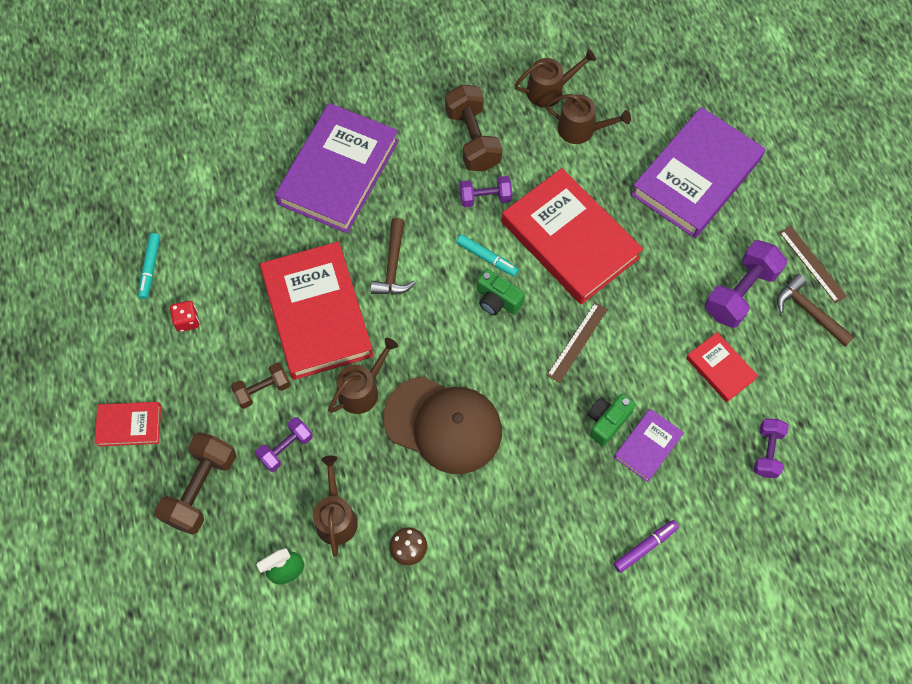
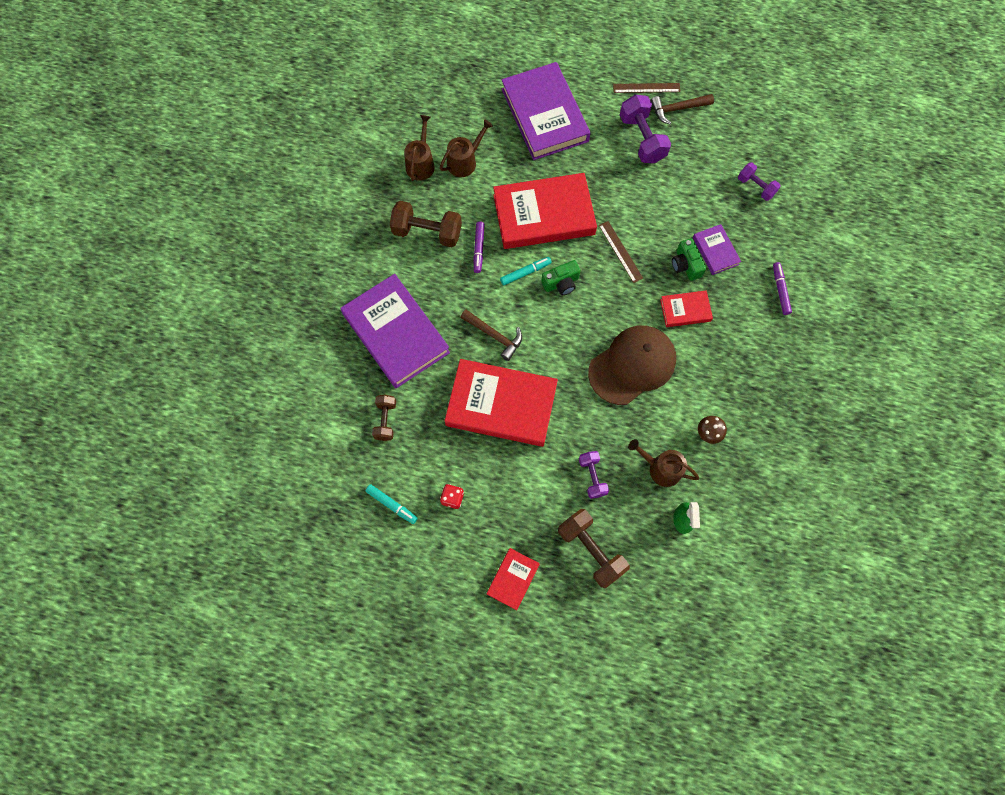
camera: 60 degrees left, 5 degrees up
(263, 390) = (539, 471): brown dumbbell -> brown dumbbell (385, 420)
(362, 390) = (577, 404): brown watering can -> none
(485, 198) = (479, 249): purple dumbbell -> purple marker
(720, 368) = (687, 180): red book -> red book (685, 310)

